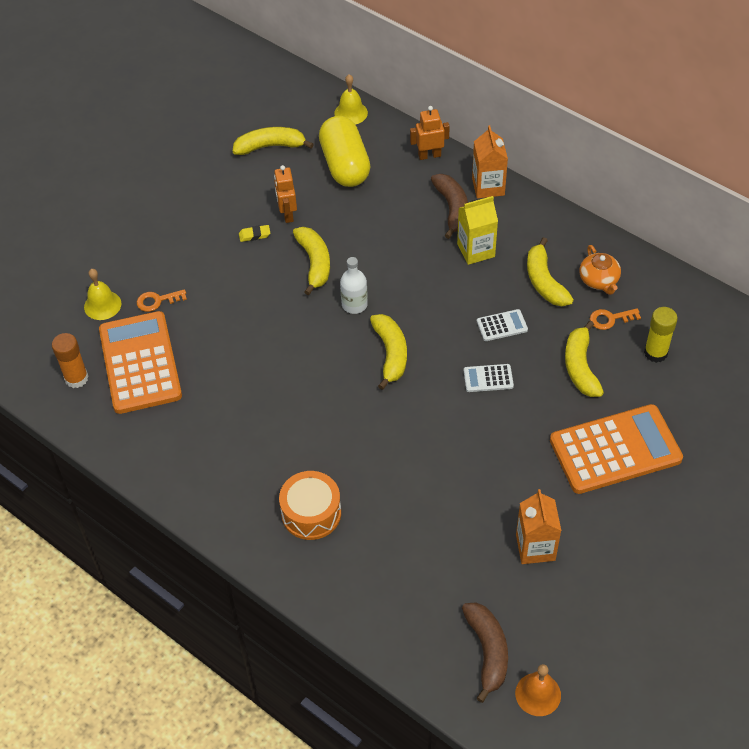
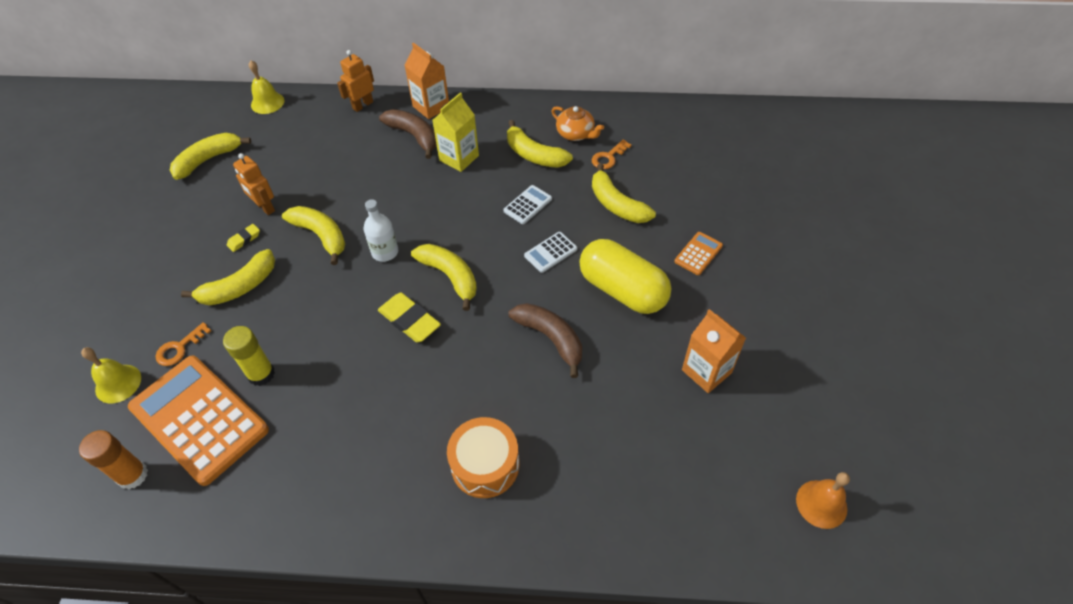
camera: 35 degrees left, 0 degrees up
(227, 274) = (239, 287): none -> yellow banana
(334, 373) = (409, 320): none -> yellow eraser
(345, 165) = (291, 144): yellow capsule -> yellow capsule (622, 290)
(487, 651) = (747, 493): brown banana -> brown banana (550, 338)
(615, 450) = (698, 254): orange calculator -> orange calculator, size x0.42
(655, 353) = (663, 165): yellow glue stick -> yellow glue stick (261, 374)

